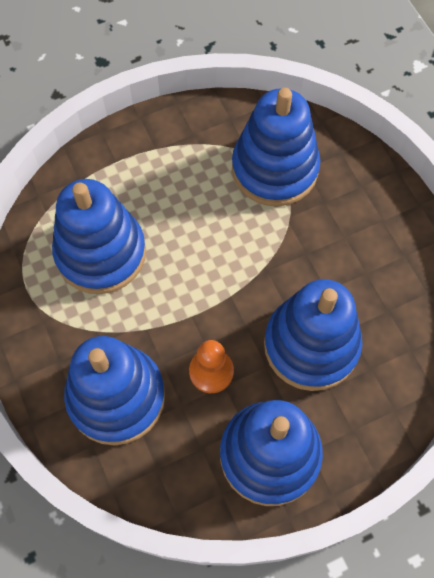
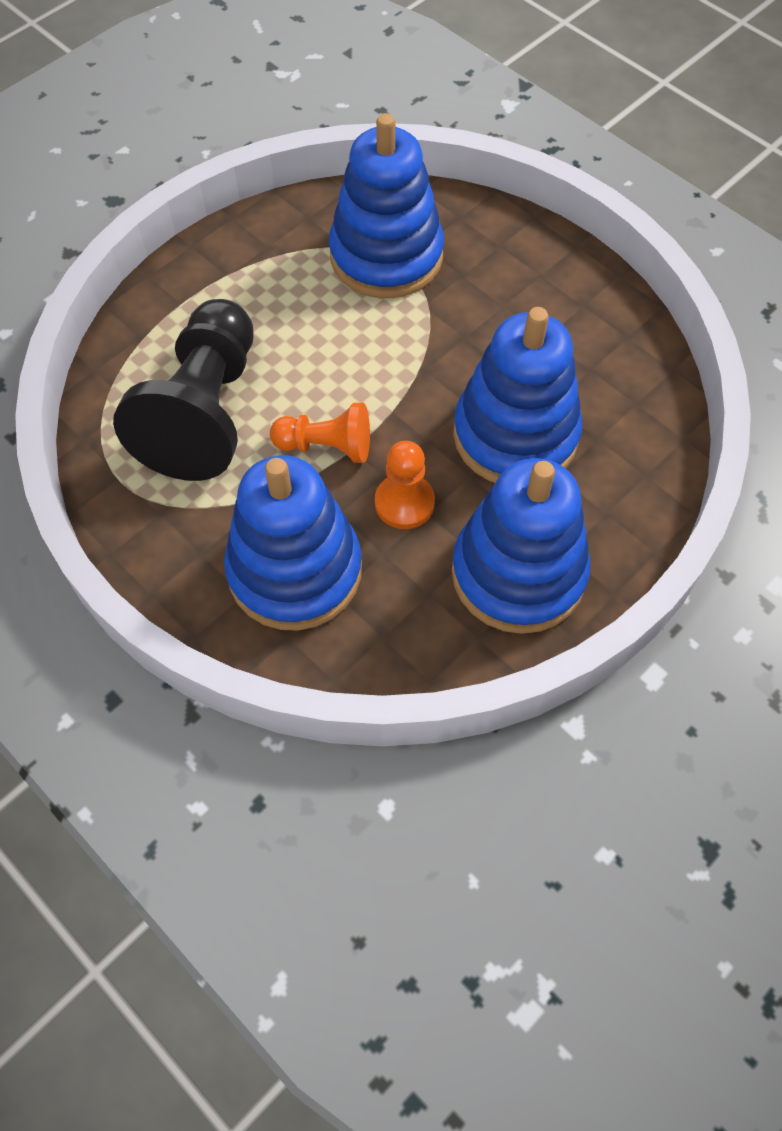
camera: 20 degrees left, 5 degrees down
(101, 253) = (205, 412): blue stacking toy -> black pawn
(174, 308) = (326, 446): none -> orange pawn

